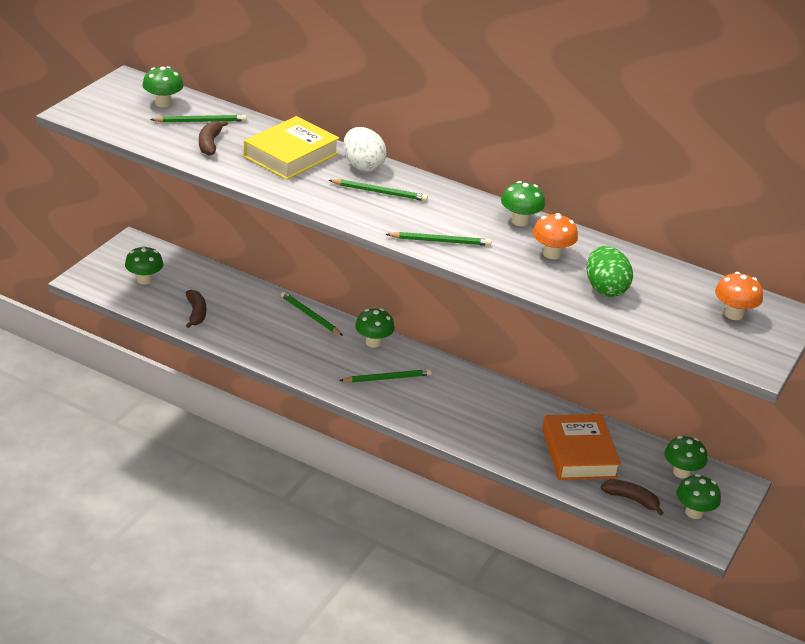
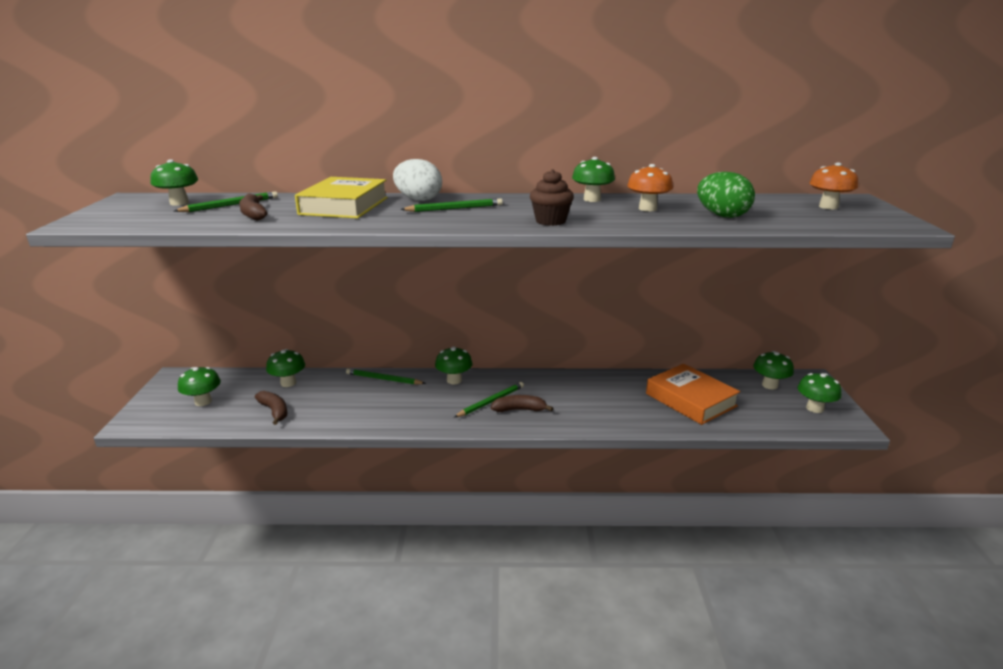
camera: 25 degrees left, 10 degrees down
(224, 287) = (288, 383): none -> green mushroom
(440, 241) = (550, 221): green pencil -> brown cupcake
(631, 499) = (766, 417): brown banana -> brown banana (519, 409)

